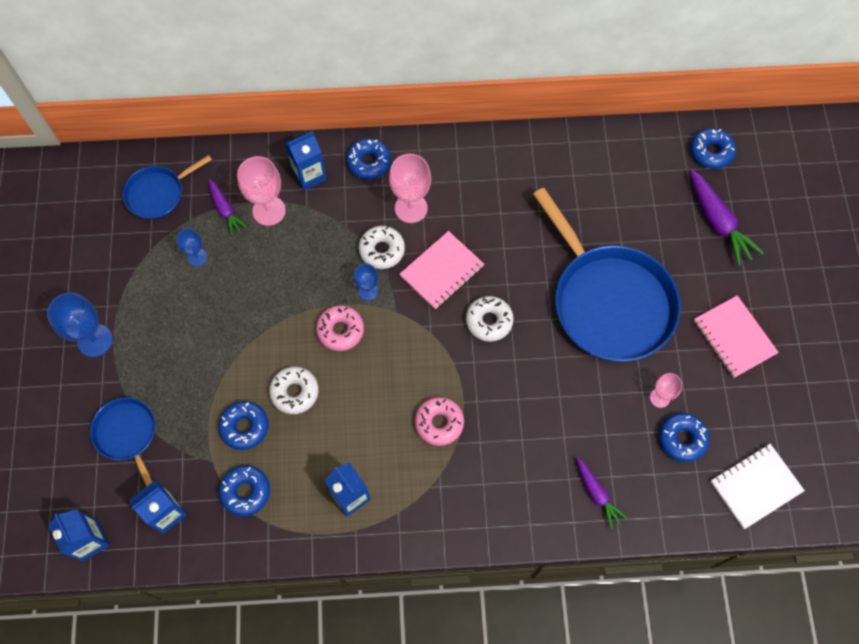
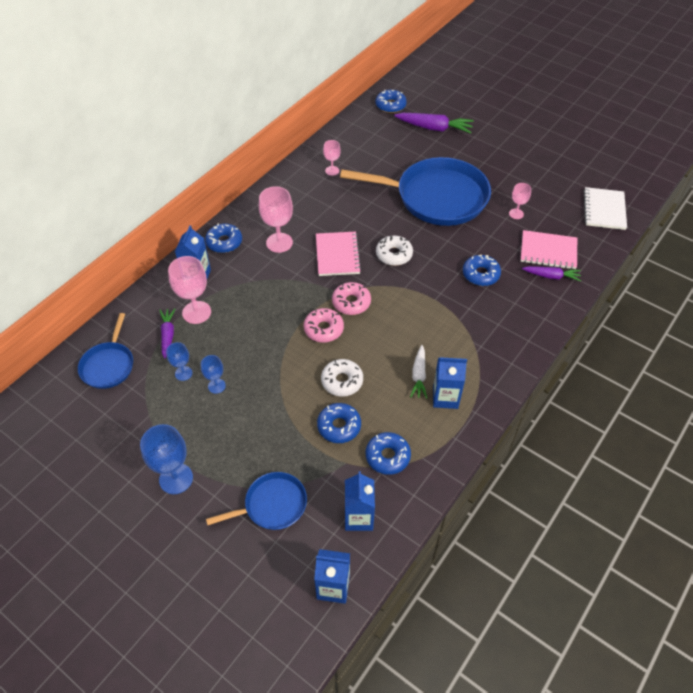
camera: 50 degrees left, 15 degrees down
(127, 434) = (272, 505): blue pan -> blue pan turned 150 degrees clockwise
(225, 210) = (168, 335): purple carrot -> purple carrot turned 105 degrees counterclockwise
(356, 454) = (419, 375): none -> white carrot
(368, 291) = (312, 298): blue goblet -> blue goblet (216, 386)
(382, 250) = (291, 274): white donut -> none
(439, 423) = (437, 320): pink donut -> pink donut (351, 302)
(552, 175) = (332, 170): none -> pink goblet
(682, 439) = (549, 220): blue donut -> blue donut (480, 274)
(734, 337) = (508, 164): pink notebook -> pink notebook (548, 251)

